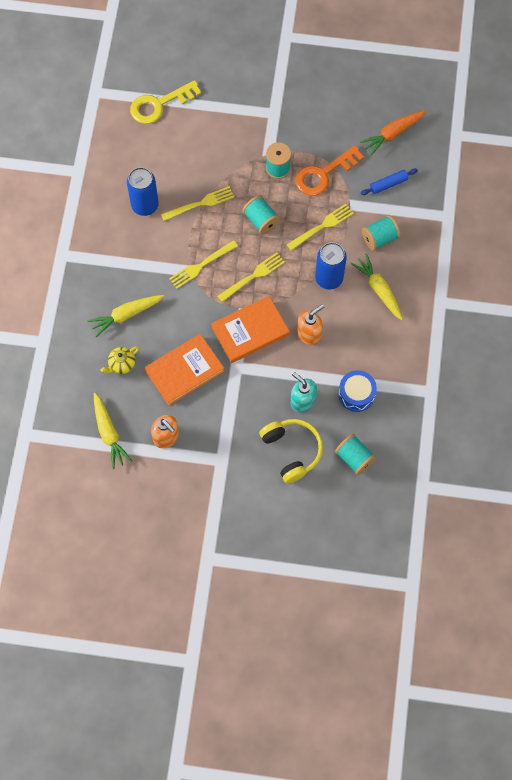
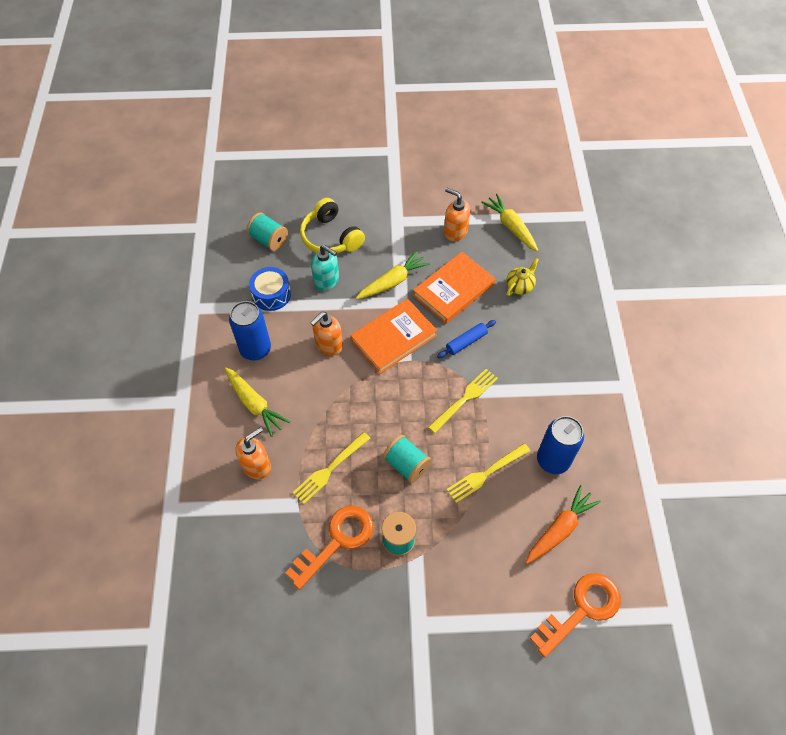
camera: 170 degrees right, 10 degrees down
(126, 315) = (532, 333): yellow carrot -> yellow carrot (393, 281)
(159, 104) = (582, 609): yellow key -> orange key
(253, 276) = (402, 396): yellow fork -> none
(329, 278) = (314, 407): blue can -> blue can (255, 349)
(380, 238) = (257, 466): turquoise spool -> orange soap dispenser
(388, 184) = (249, 541): blue rolling pin -> blue rolling pin (466, 342)
(392, 134) = (247, 620): orange carrot -> orange carrot (560, 529)

